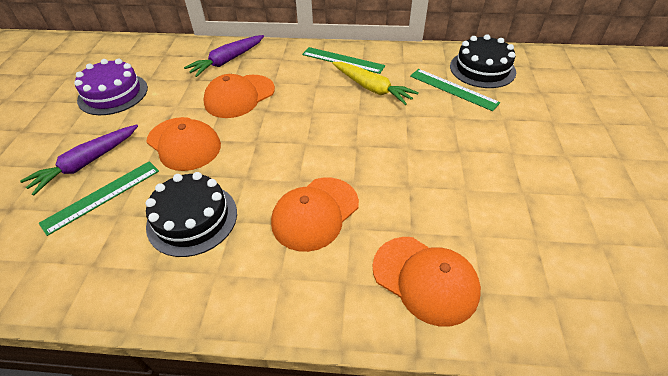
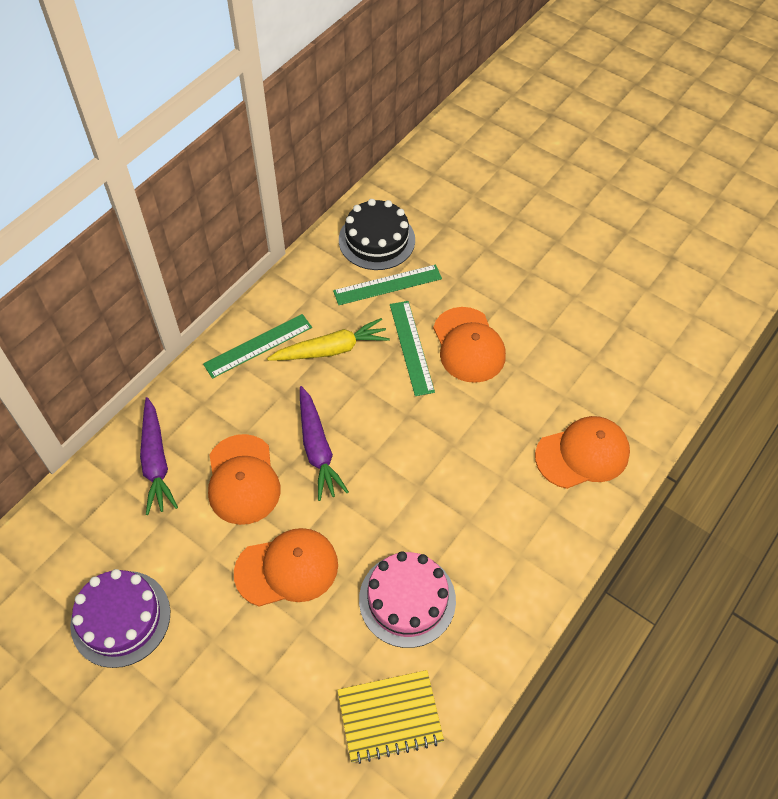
camera: 60 degrees left, 10 degrees up
(80, 255) = (390, 717): none -> yellow notebook
(86, 163) = (247, 681): purple carrot -> purple carrot (317, 448)
(102, 196) = (316, 677): green ruler -> green ruler (411, 347)
(192, 218) = (407, 599): black cake -> pink cake
(315, 213) = (468, 494): orange cap -> orange cap (468, 345)

